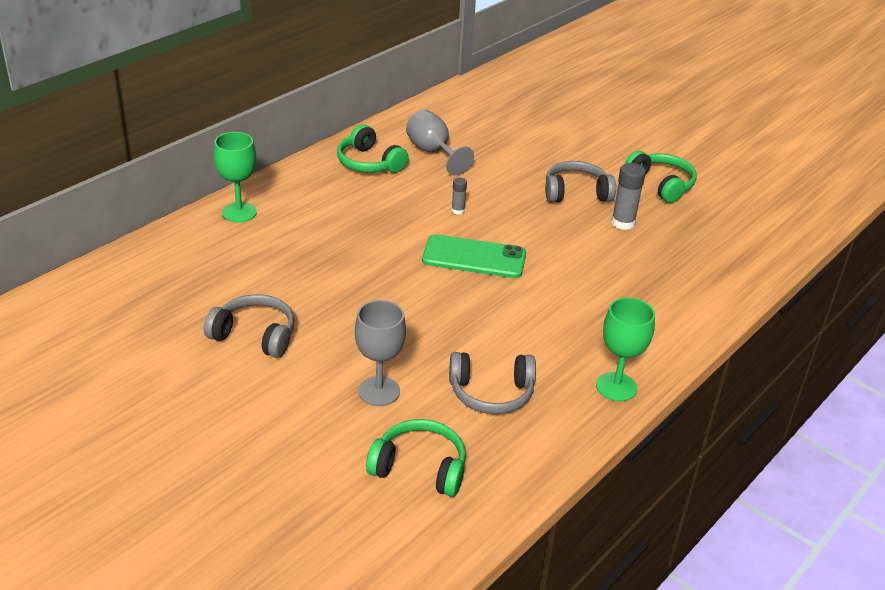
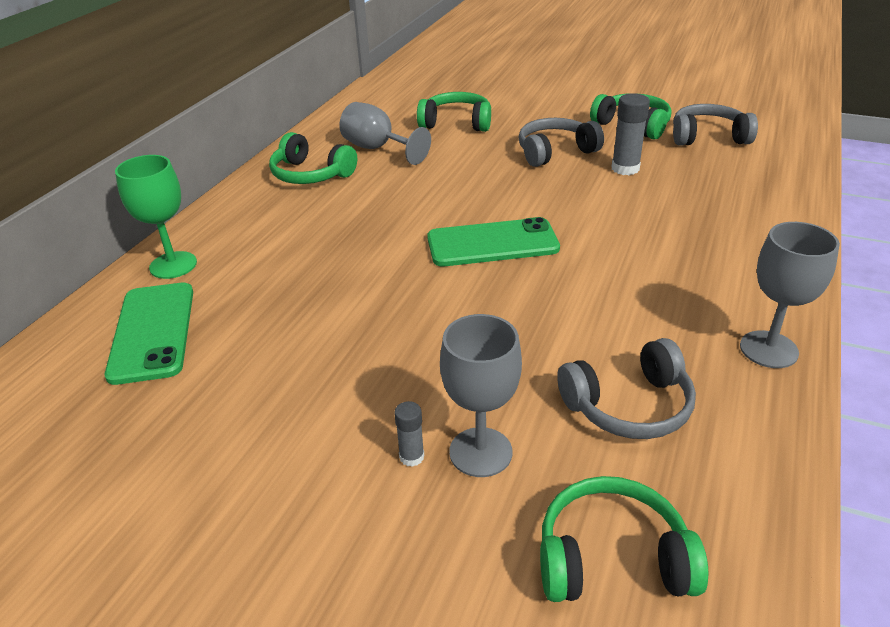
camera: 15 degrees left, 0 degrees up
(209, 258) = (153, 332): none -> green phone
(255, 335) = (262, 423): grey headphones -> grey headphones (708, 137)
(458, 210) = (441, 199): grey glue stick -> grey glue stick (411, 456)
(512, 144) = (456, 123): none -> green headphones
(616, 387) = (768, 349): green goblet -> grey goblet

